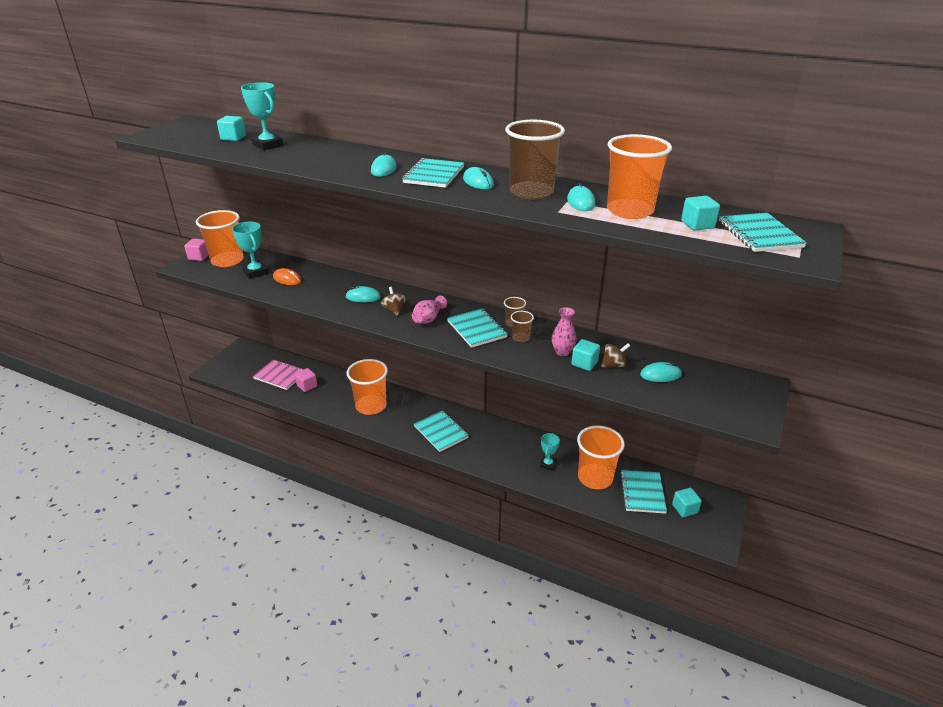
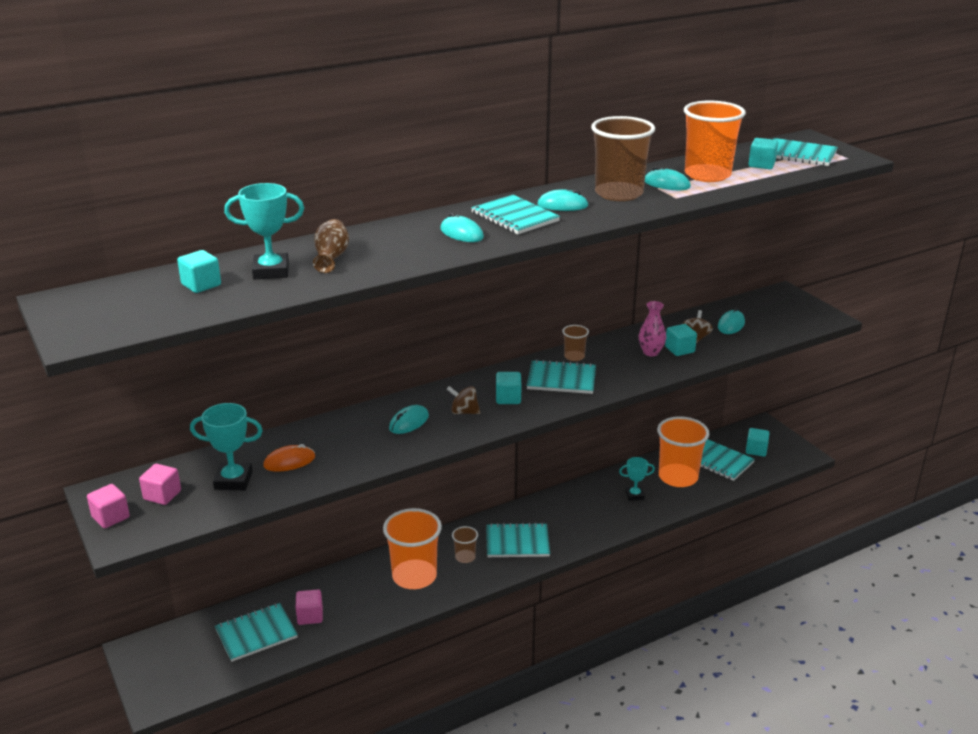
camera: 55 degrees left, 5 degrees down
(227, 261) = (162, 495): orange cup -> pink cube
(280, 376) = (256, 634): pink notebook -> turquoise notebook
(303, 151) = (331, 257): none -> brown vase
(428, 319) = (508, 398): pink vase -> turquoise cube
(521, 338) = (604, 363): brown cup -> brown cup (465, 557)
(548, 464) = (634, 495): turquoise trophy -> turquoise trophy turned 60 degrees counterclockwise

